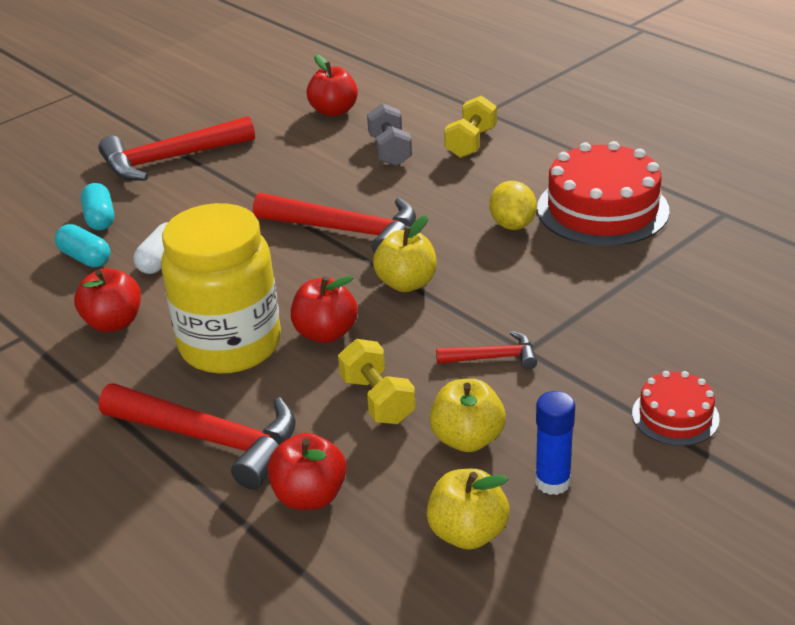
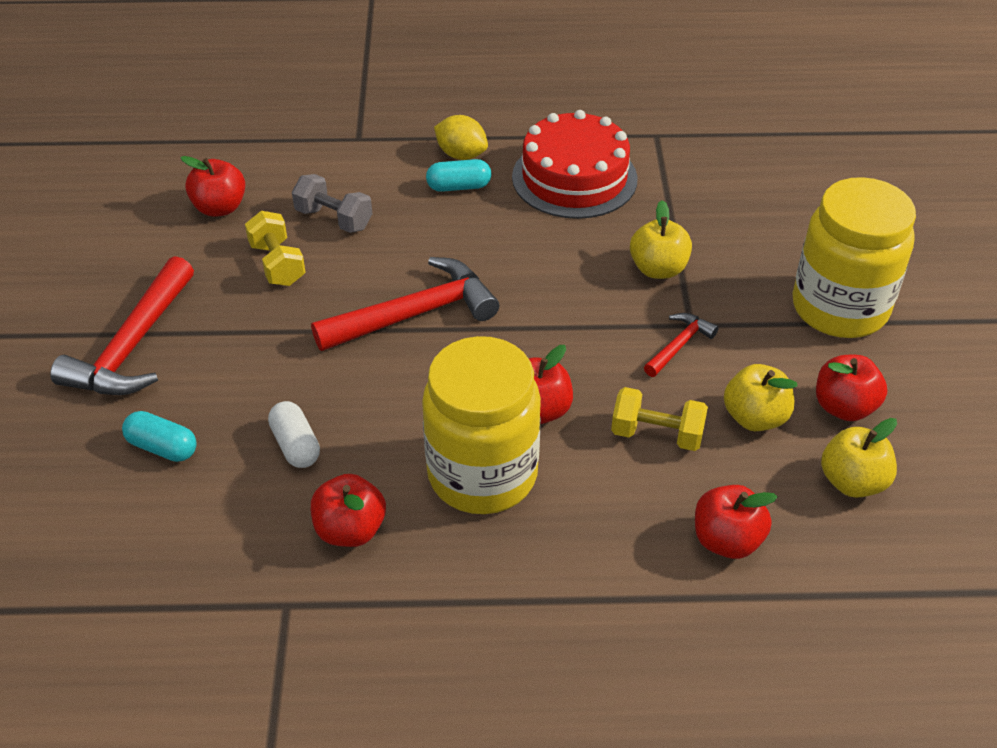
camera: 50 degrees left, 10 degrees up
(85, 258) = (216, 493): turquoise capsule -> turquoise capsule (459, 187)
(210, 439) = (594, 559): red hammer -> none
(406, 283) = (531, 328): yellow apple -> yellow apple (658, 269)
(471, 143) = (391, 174): yellow dumbbell -> yellow dumbbell (277, 264)
(512, 224) = (532, 229): yellow lemon -> yellow lemon (461, 155)
(552, 482) = (844, 407): blue glue stick -> red apple
(675, 416) = (839, 308): red cake -> yellow jar

